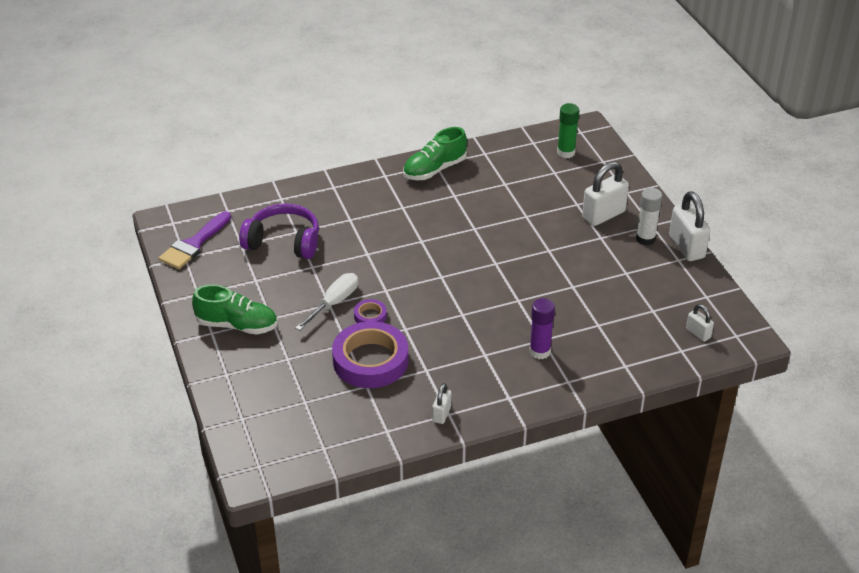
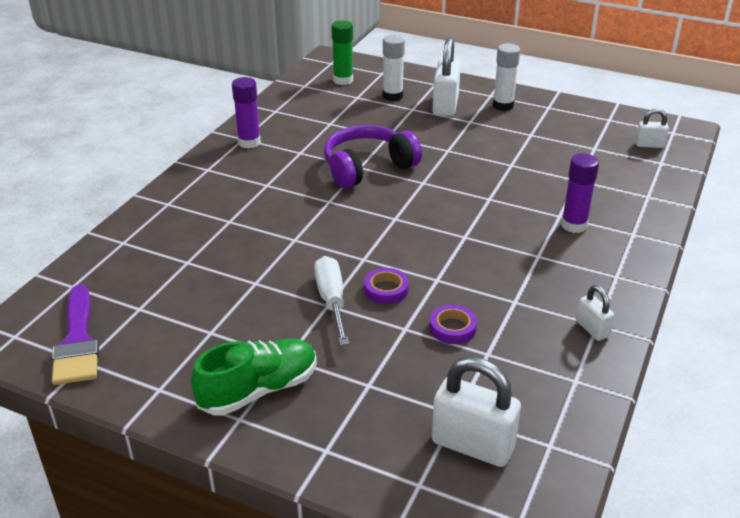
camera: 45 degrees left, 5 degrees down
(283, 242) = (187, 278): purple headphones -> purple headphones (367, 167)
(370, 360) = (452, 328): purple tape -> purple tape, size x0.45
(434, 169) = (249, 142): green shoe -> purple glue stick
(579, 185) = (392, 96): none -> white glue stick
(686, 247) = (539, 96): white padlock -> white padlock (472, 445)

